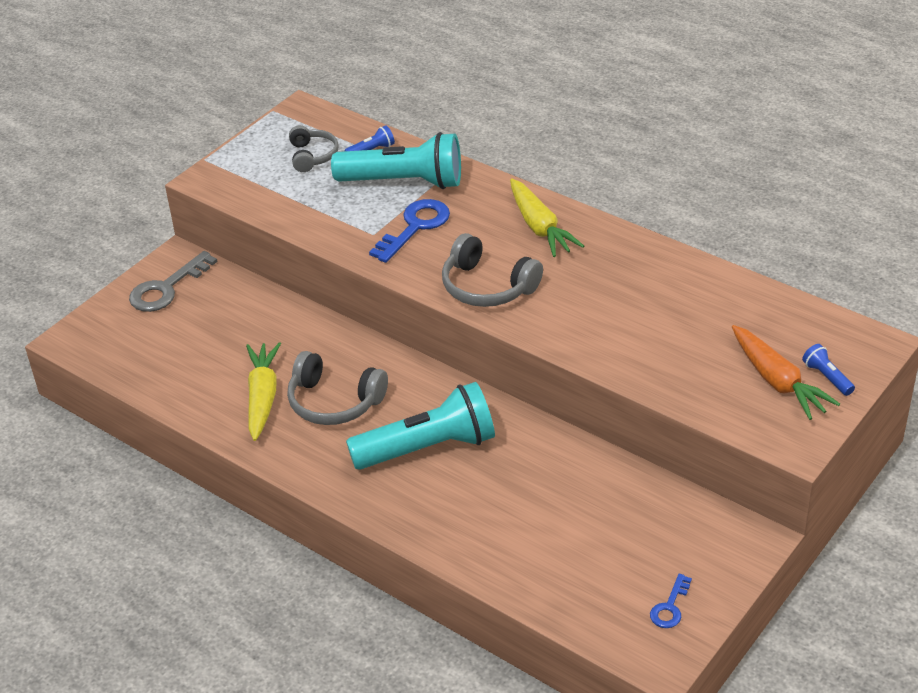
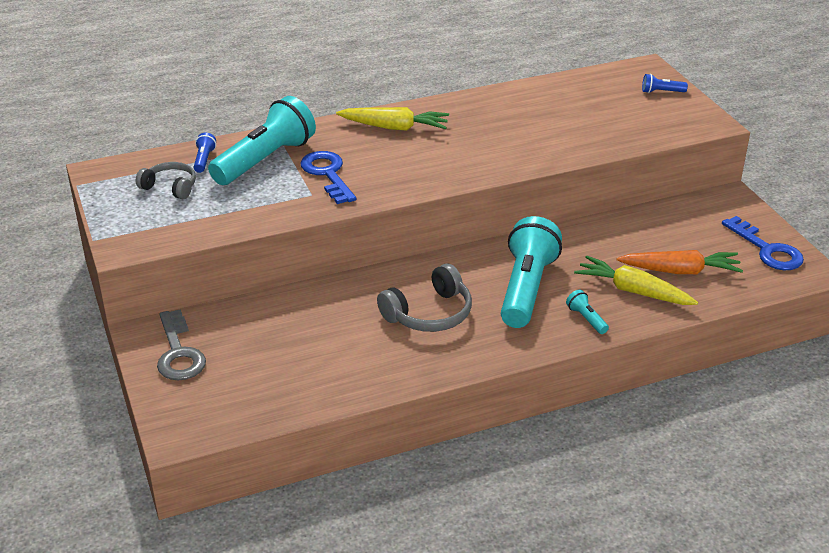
camera: 60 degrees left, 5 degrees down
(262, 397) = (384, 348): yellow carrot -> yellow carrot (633, 291)
(413, 510) = (586, 319): none -> turquoise flashlight
(487, 287) = (436, 170): grey headphones -> none
(670, 607) = (767, 250): blue key -> blue key, size x1.82
(777, 381) = (649, 107): orange carrot -> orange carrot (680, 271)

